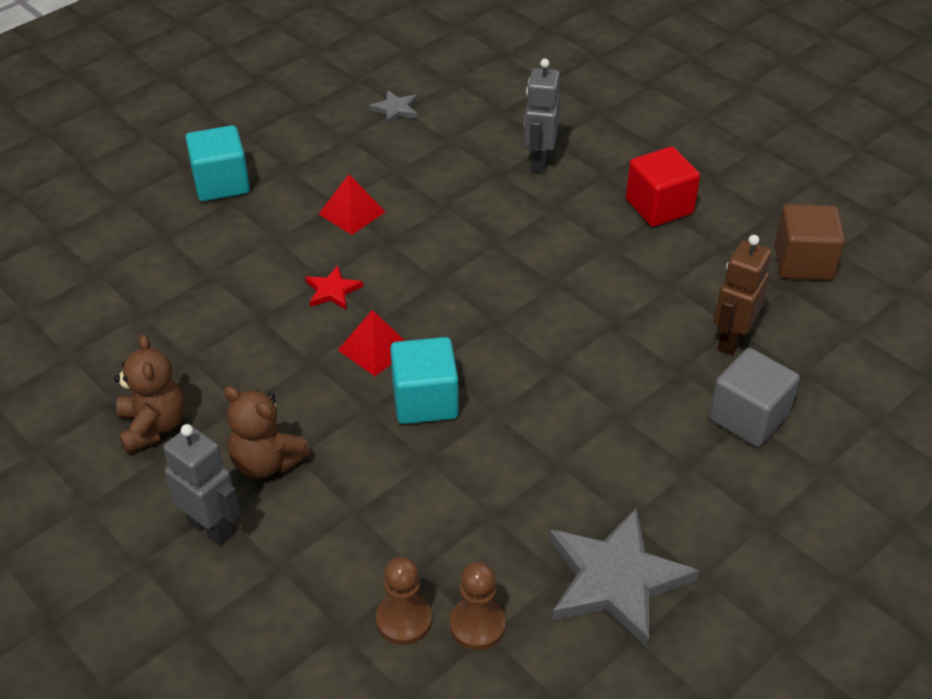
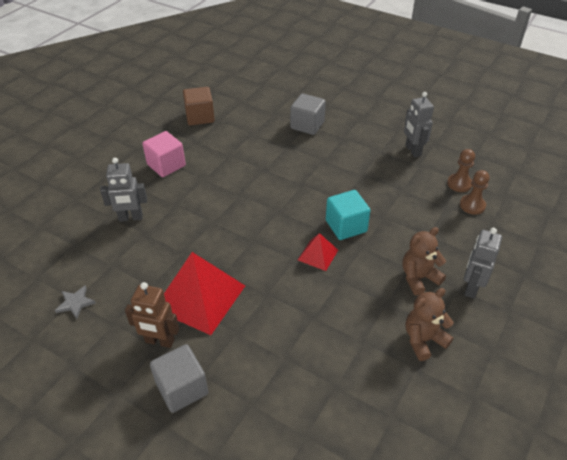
camera: 105 degrees left, 0 degrees up
(221, 183) = (182, 388): turquoise cube -> grey cube
(266, 462) = (418, 278): brown teddy bear -> brown teddy bear turned 135 degrees counterclockwise
(332, 291) = (278, 286): red star -> none
(352, 213) = (200, 297): red pyramid -> red pyramid, size x2.01
(615, 580) = (412, 150): grey star -> grey robot
(659, 206) = (166, 165): red cube -> pink cube
(731, 340) = (261, 133): brown robot -> brown robot (159, 341)

